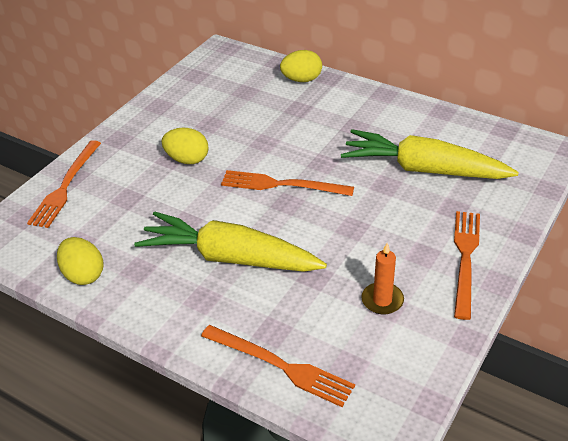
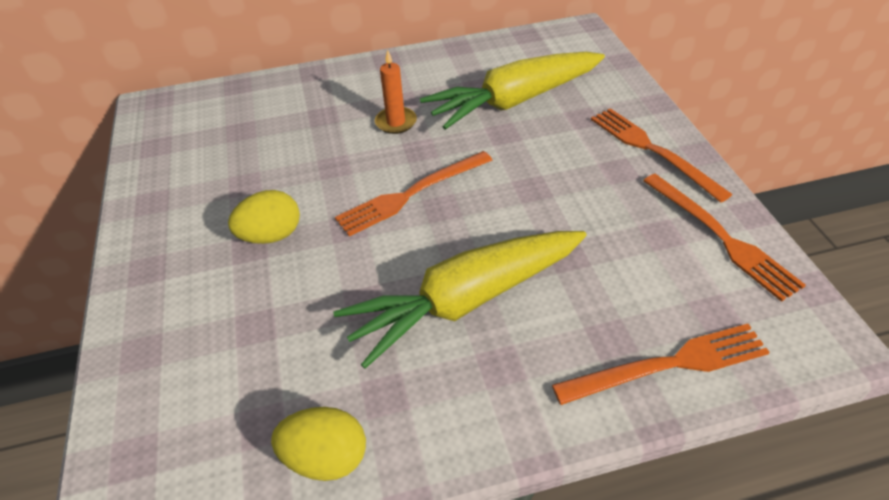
camera: 45 degrees left, 5 degrees up
(66, 185) = (146, 371): orange fork -> orange fork (720, 236)
(301, 80) = (287, 88): yellow egg -> none
(382, 300) = (650, 232): orange candle -> orange candle (396, 122)

